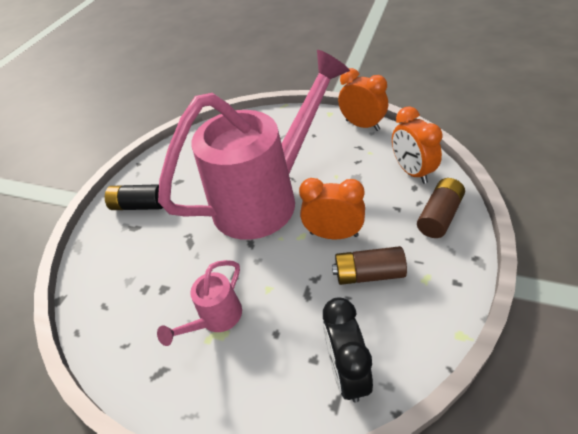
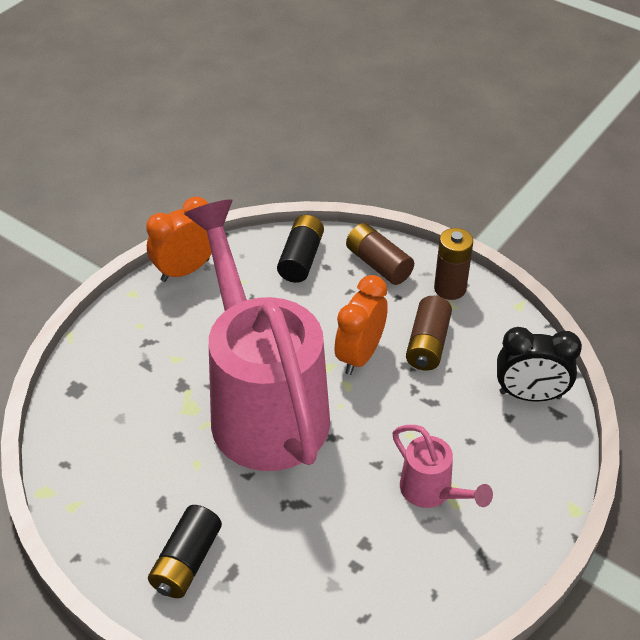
camera: 80 degrees left, 0 degrees up
(412, 172) = (301, 259): orange clock -> black battery
(445, 272) = (450, 288): none -> brown battery

